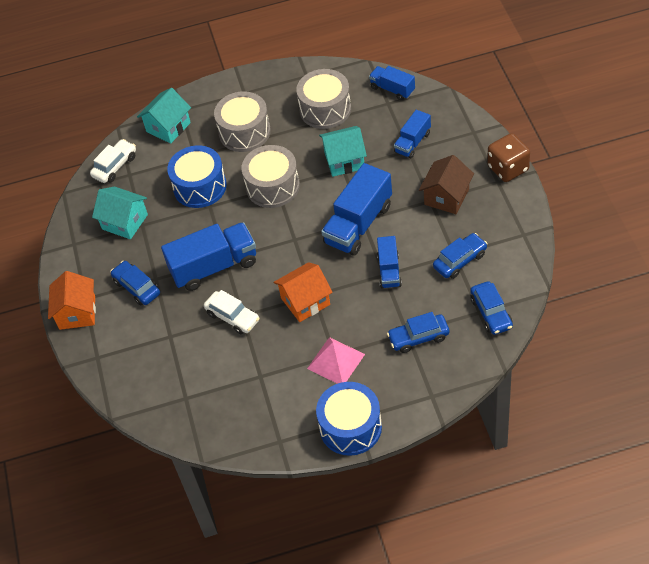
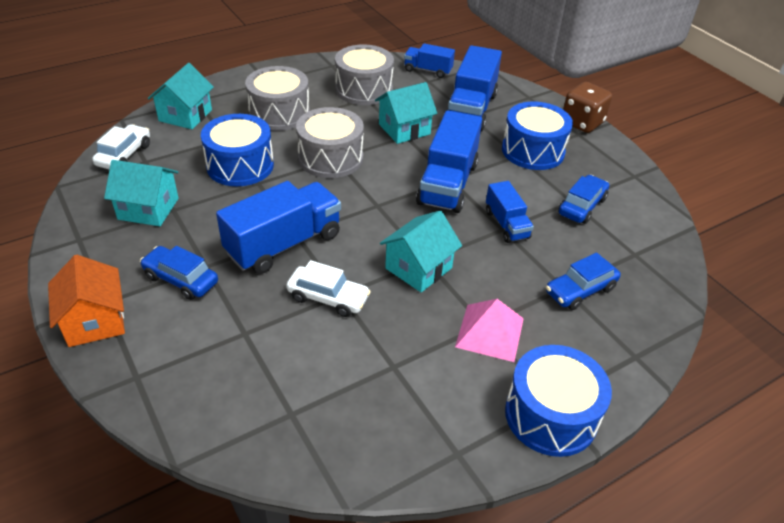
camera: 25 degrees left, 10 degrees down
(305, 301) = (418, 268): orange house -> turquoise house
(412, 142) = (471, 109): blue truck -> blue truck, size x1.78
(446, 197) = (533, 151): brown house -> blue drum
(491, 313) = (649, 253): blue car -> none

